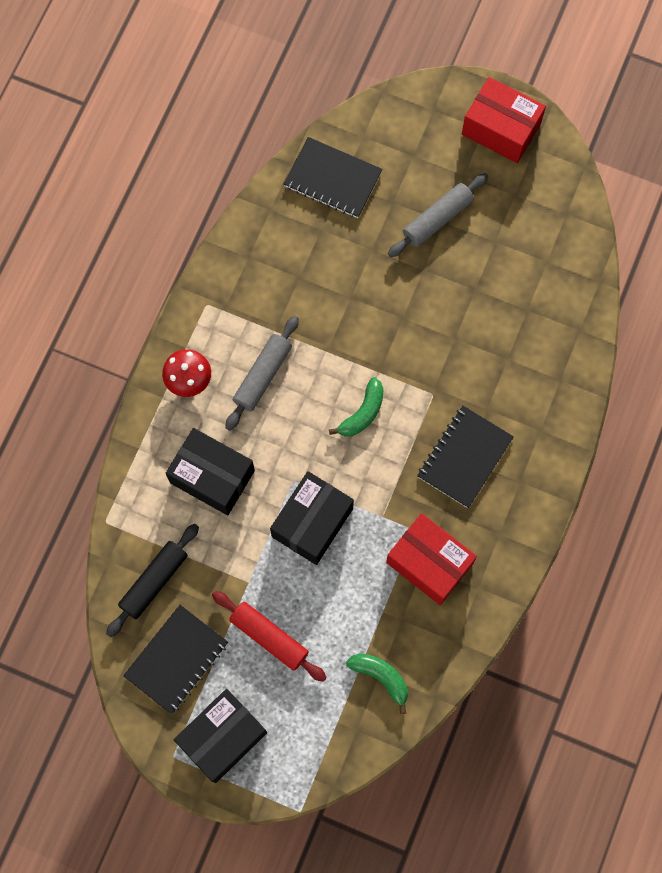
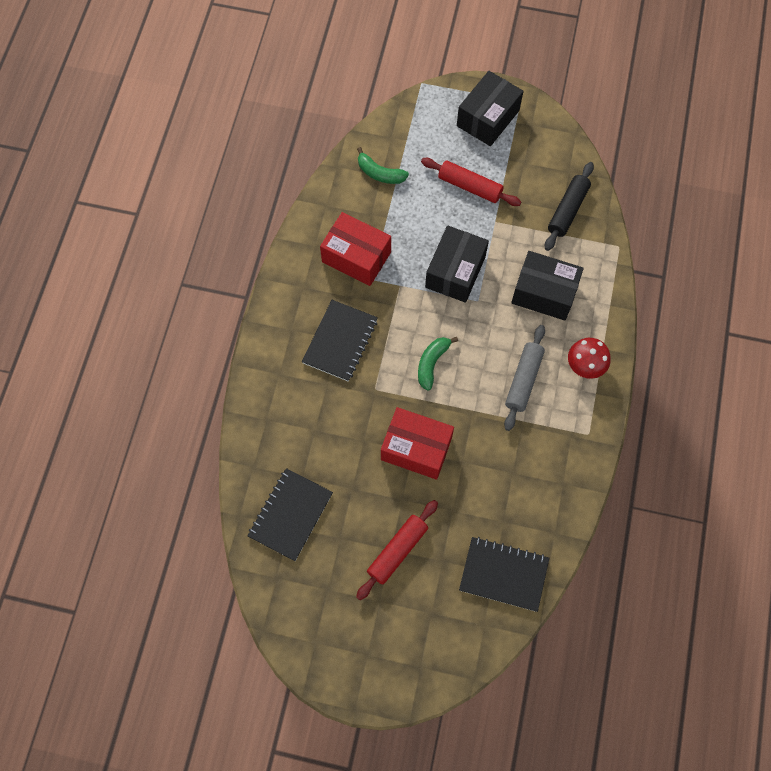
camera: 170 degrees right, 5 degrees down
(176, 660) = (535, 161): black notebook -> black notebook (290, 515)
(437, 219) = (397, 551): grey rolling pin -> red rolling pin
(501, 129) = (350, 658): red box -> red box (416, 448)

